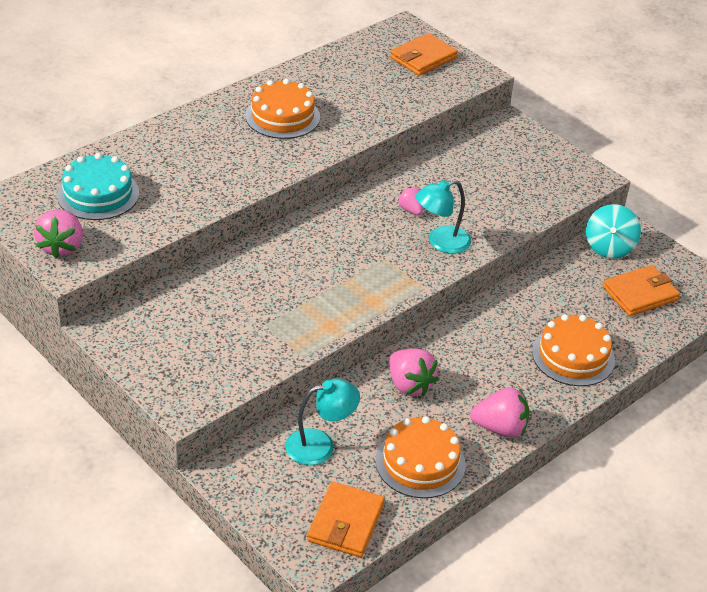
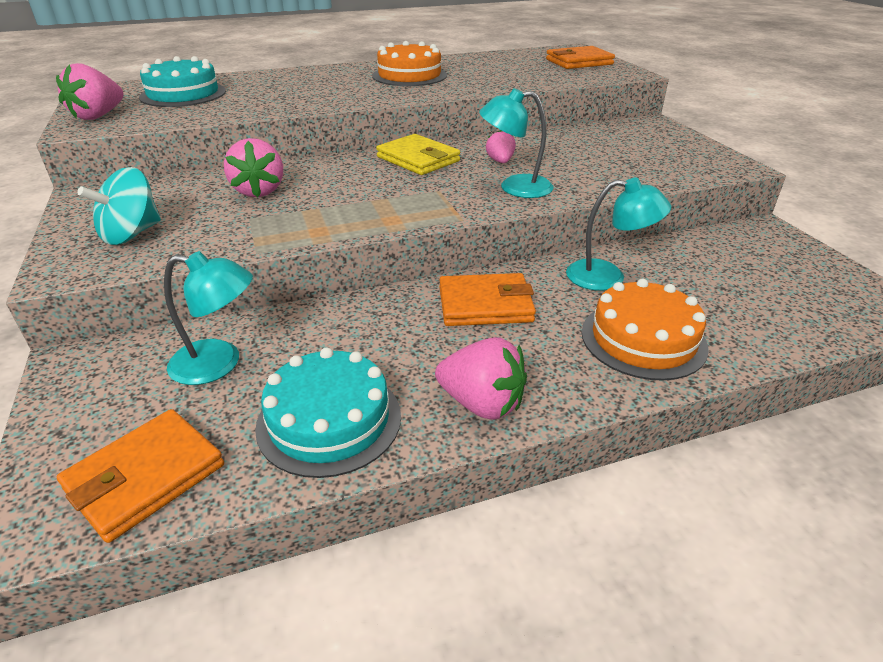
camera: 25 degrees right, 5 degrees down
(342, 221) = (418, 159): none -> yellow wallet
(409, 385) = (393, 324): pink strawberry -> pink strawberry (259, 191)
(420, 462) = (329, 420): orange cake -> turquoise cake
(530, 306) = (608, 277): none -> turquoise lamp
(609, 247) = (740, 242): turquoise spinning top -> turquoise spinning top (131, 234)
(640, 294) = (771, 291): orange wallet -> orange wallet (485, 305)

